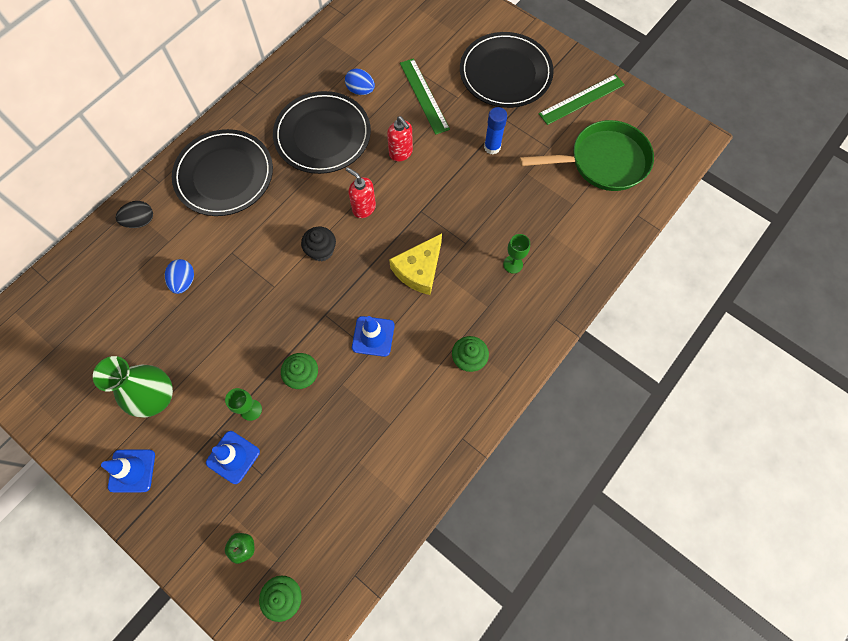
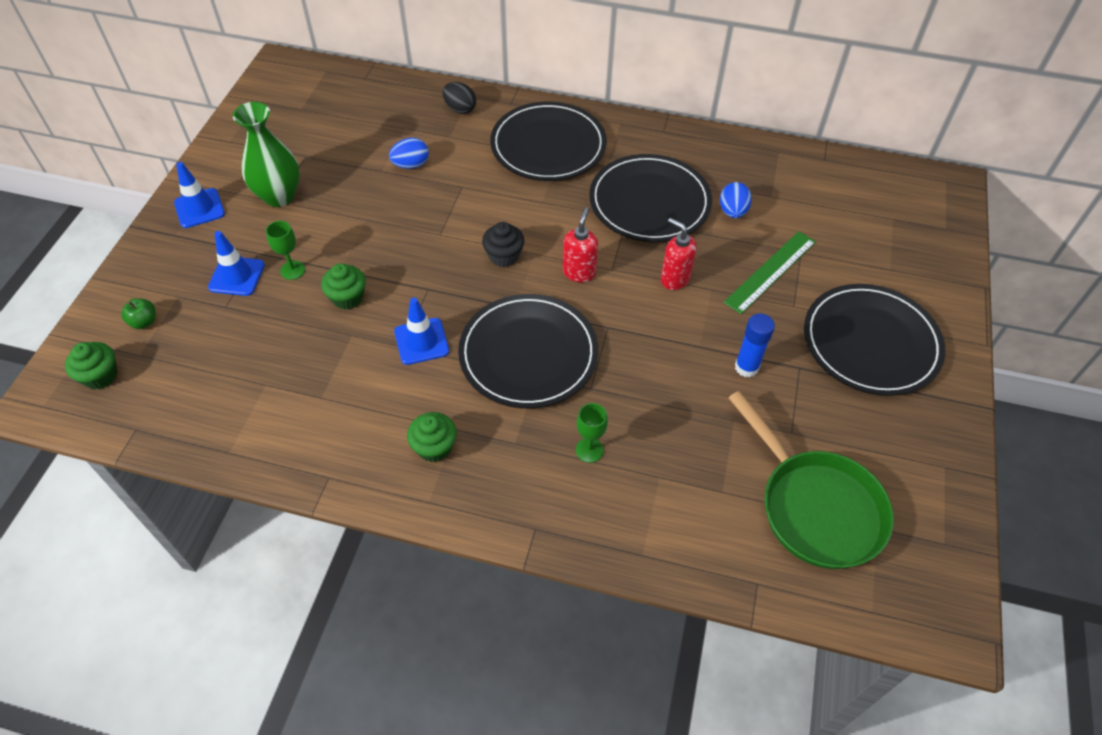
camera: 65 degrees right, 15 degrees down
(401, 153) = (674, 279): red soap dispenser -> red soap dispenser turned 105 degrees clockwise
(419, 269) = (528, 354): yellow cheese -> black plate
(581, 99) = (899, 445): green ruler -> none

